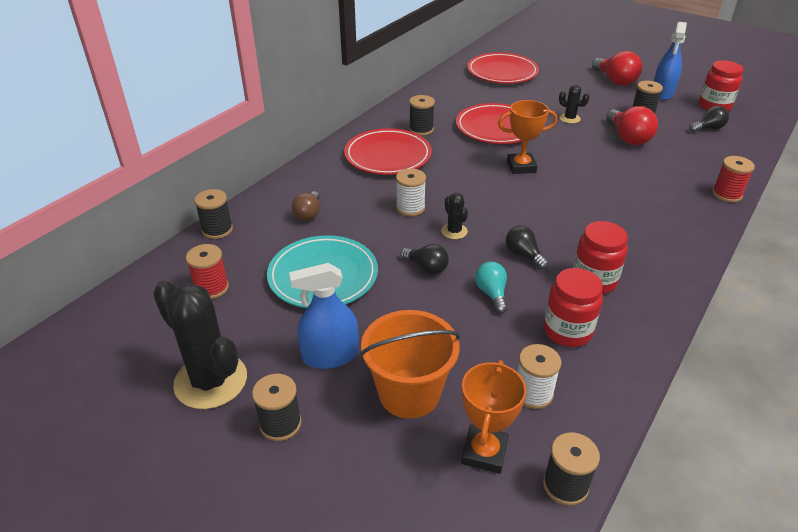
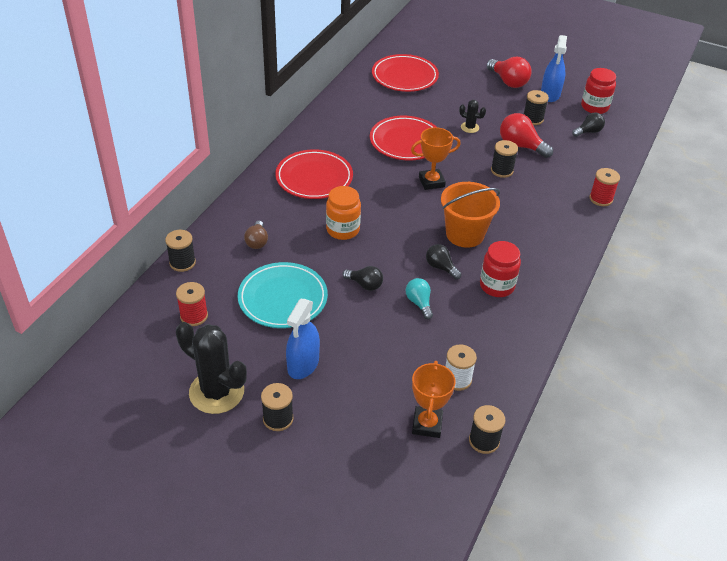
camera: 10 degrees left, 5 degrees up
(330, 356) = (303, 364): blue spray bottle -> blue spray bottle turned 45 degrees counterclockwise
(409, 393) = (368, 387): orange bucket -> orange bucket (465, 234)
(410, 208) = (343, 230): white spool -> orange jar
(421, 129) = (339, 147): black spool -> black spool (502, 170)
(454, 231) = (382, 249): black cactus -> none
(567, 331) = (479, 329): red jar -> none
(628, 138) = (521, 146): red light bulb -> red light bulb turned 150 degrees clockwise

